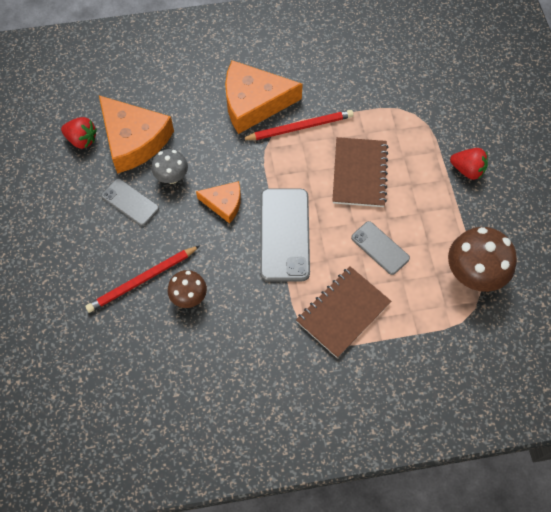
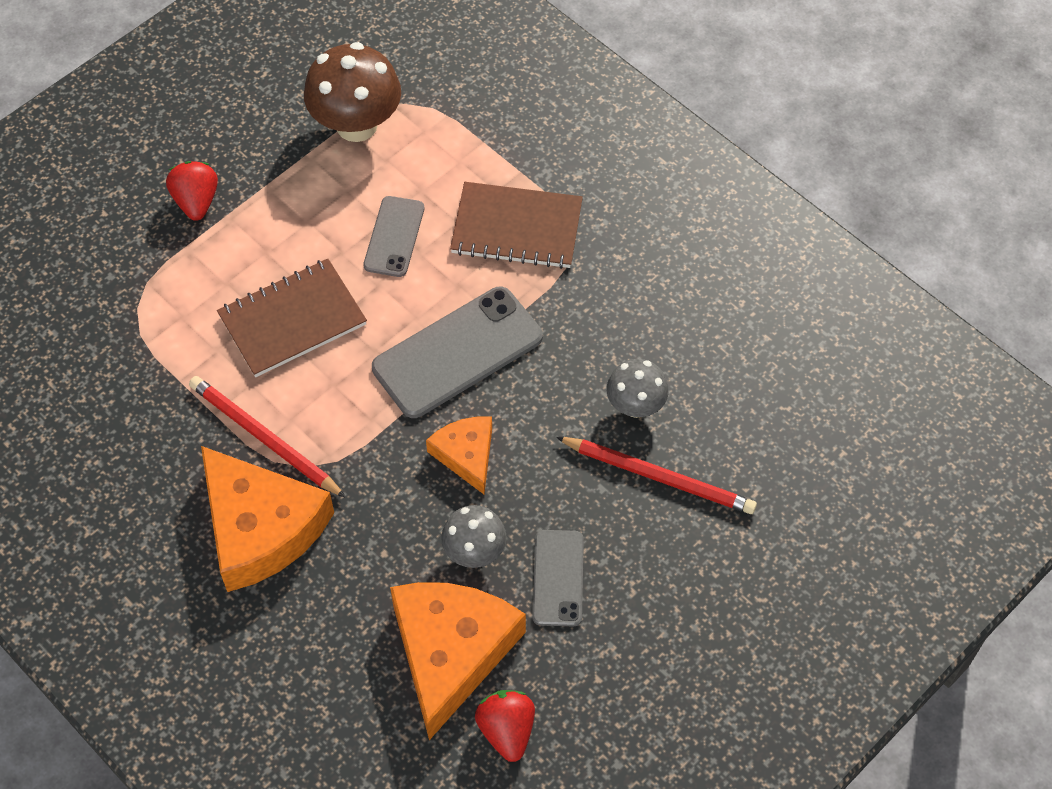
camera: 125 degrees left, 5 degrees down
(189, 297) = (635, 405): brown mushroom -> grey mushroom

